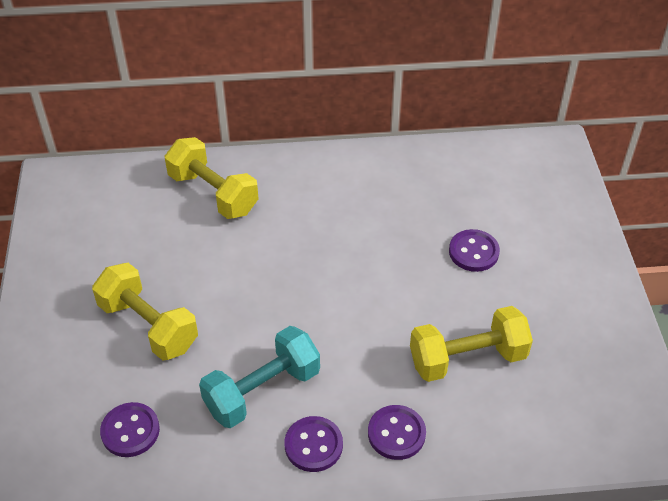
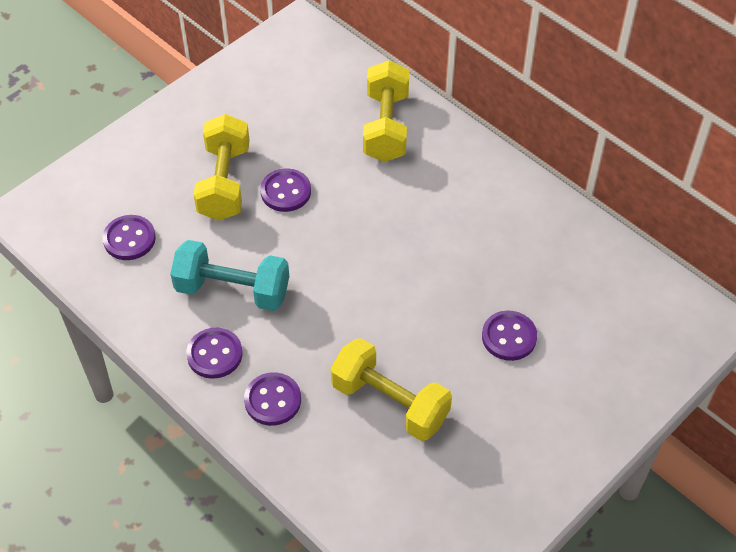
camera: 50 degrees right, 5 degrees up
(204, 292) = (285, 192): none -> purple button

